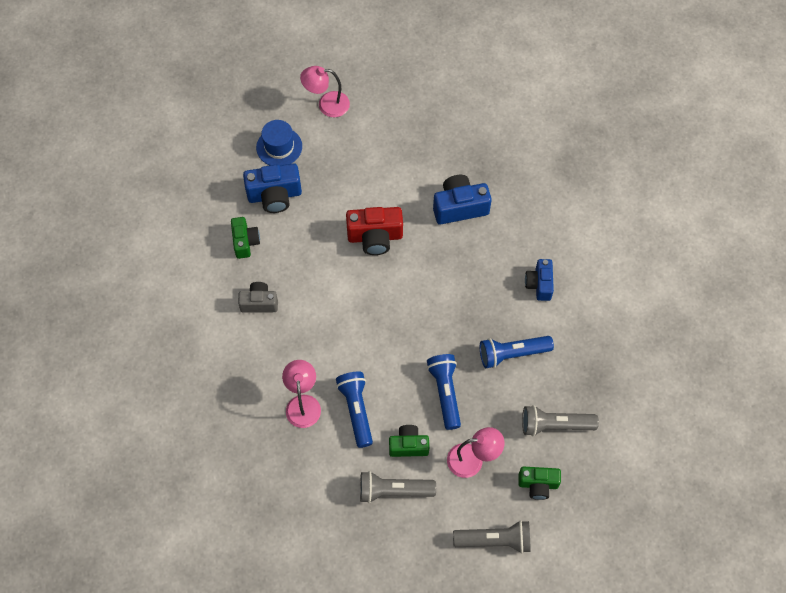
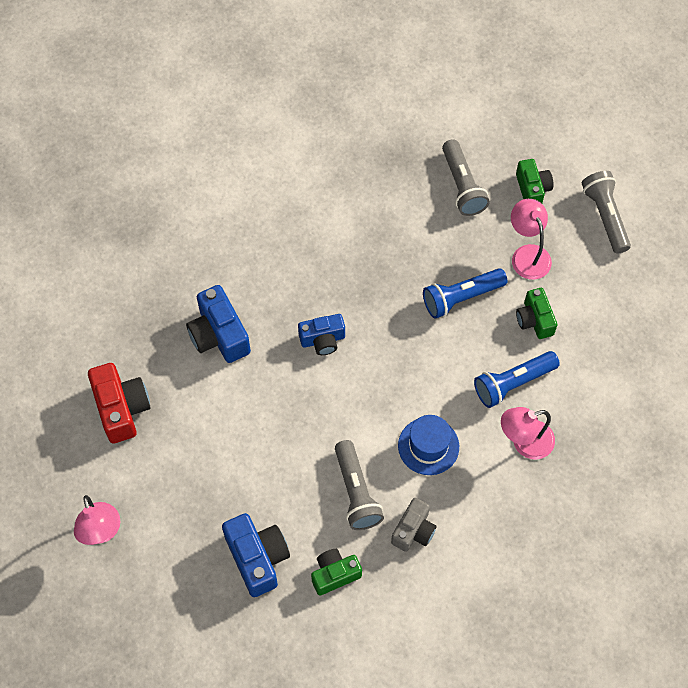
camera: 105 degrees left, 0 degrees up
(259, 303) = (413, 531): grey camera -> grey camera turned 135 degrees counterclockwise
(279, 147) = (182, 575): blue hat -> blue hat (428, 446)
(375, 237) = (285, 420): red camera -> red camera (121, 408)
(393, 490) = (590, 323): grey flashlight -> grey flashlight (356, 492)
(512, 354) = (393, 241): blue flashlight -> none
(539, 284) = (299, 231): blue camera -> blue camera (322, 340)

